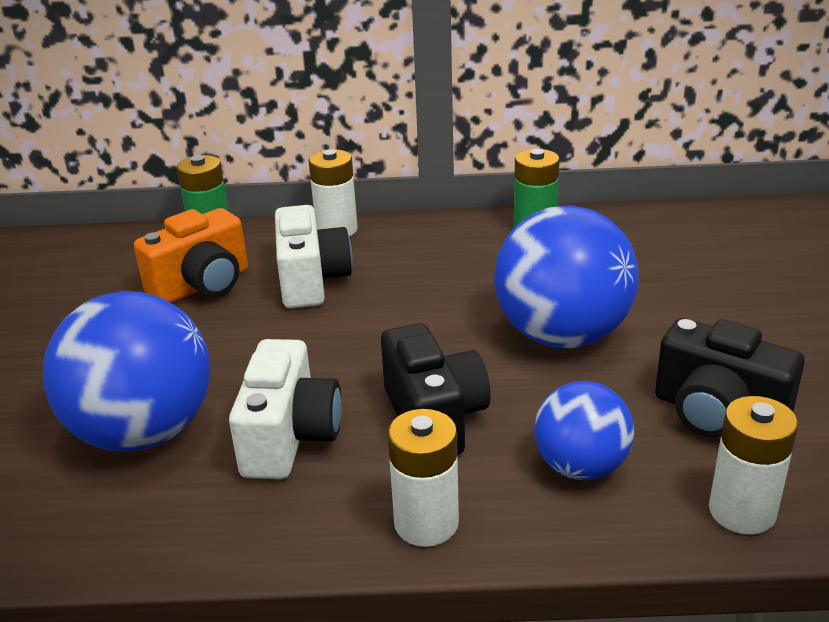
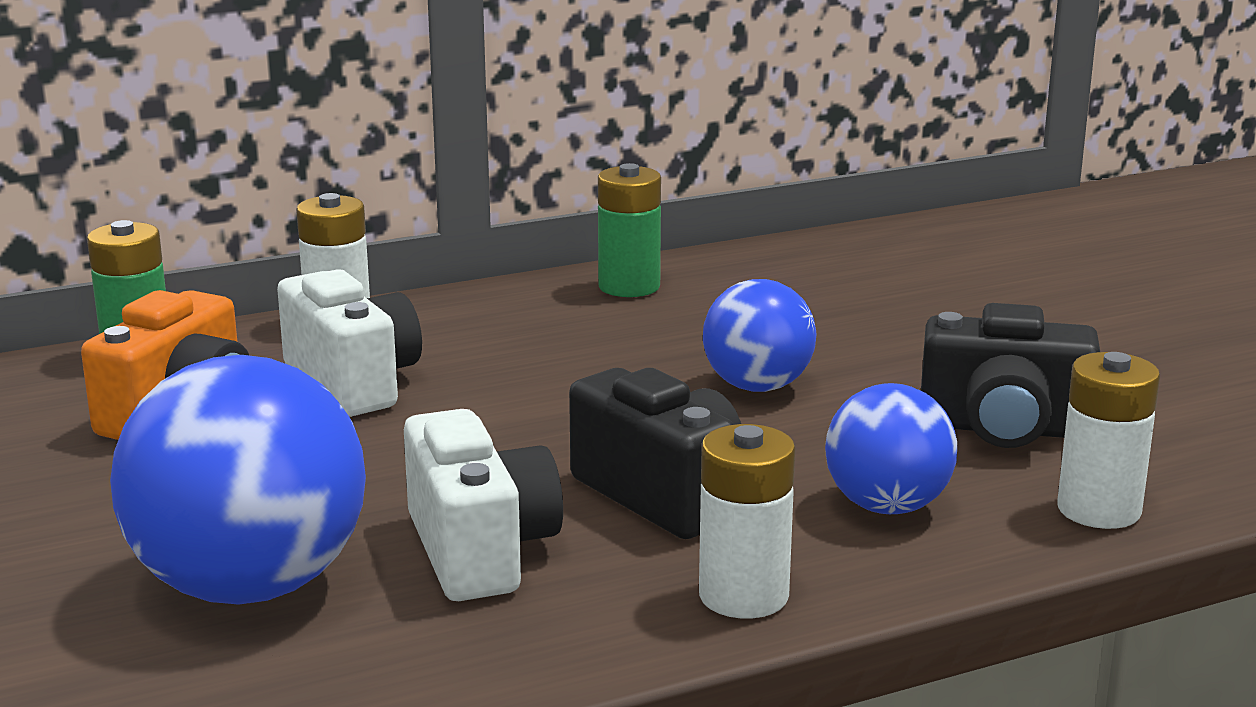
camera: 25 degrees left, 10 degrees down
(562, 335) = (757, 387): blue ball -> blue ball, size x0.58

